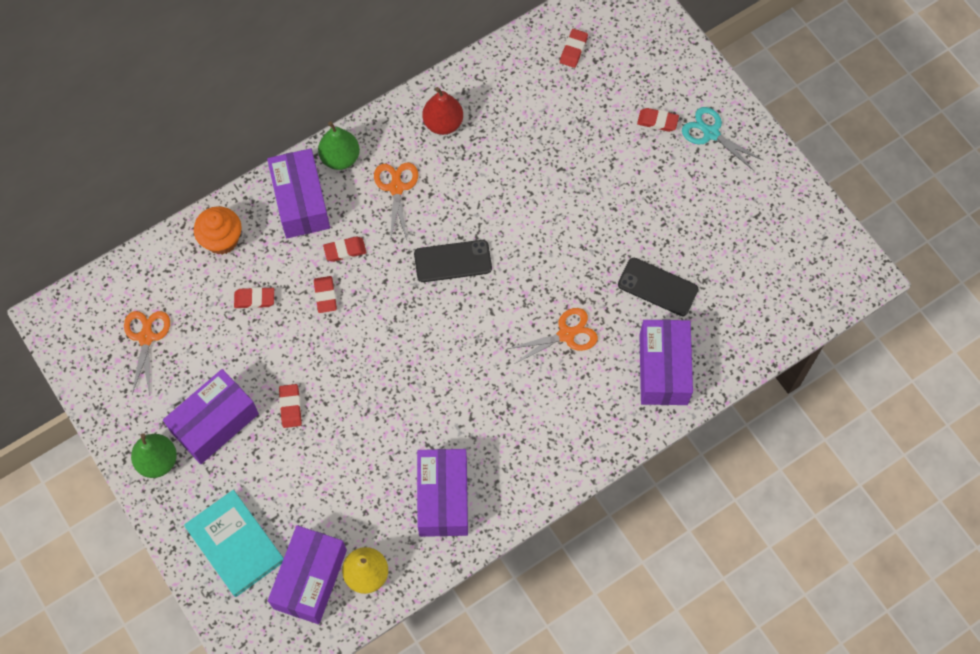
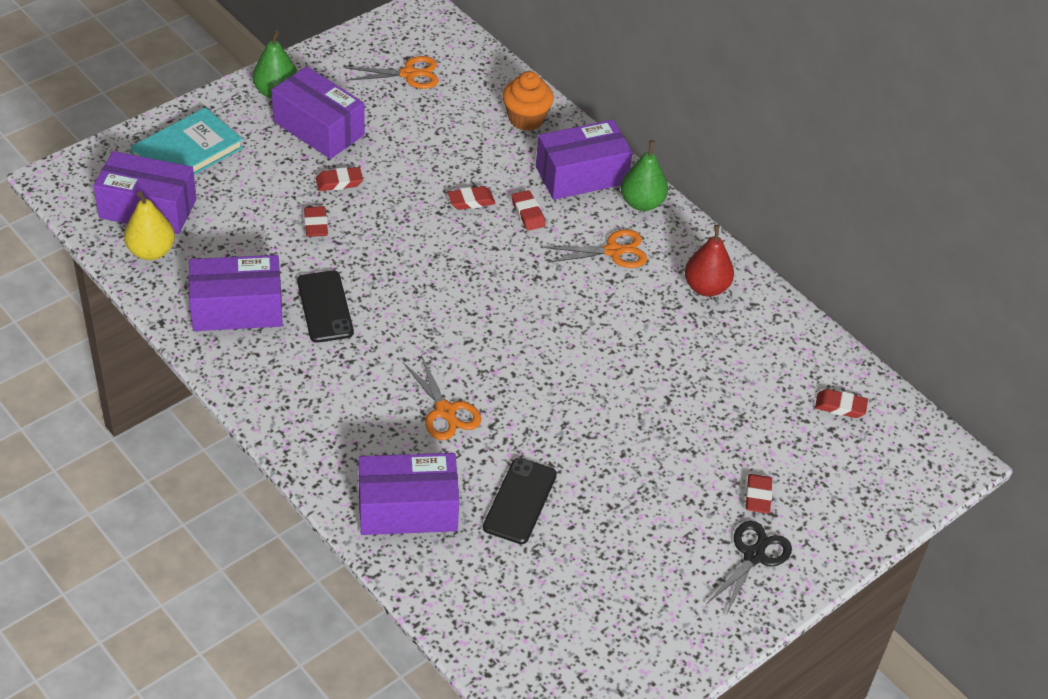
camera: 80 degrees right, 20 degrees down
(254, 299) = (460, 147): red eraser -> red eraser (316, 224)
(453, 261) = (527, 304): black phone -> black phone (325, 307)
(711, 133) = (753, 556): turquoise scissors -> black scissors

